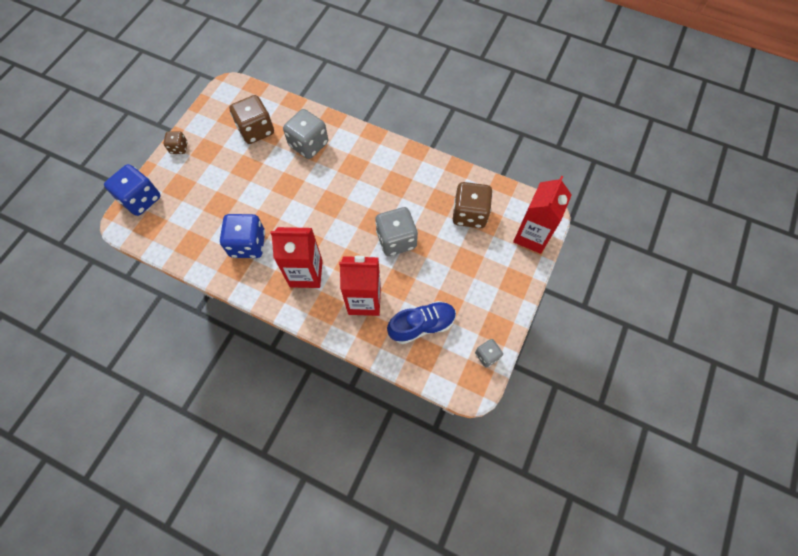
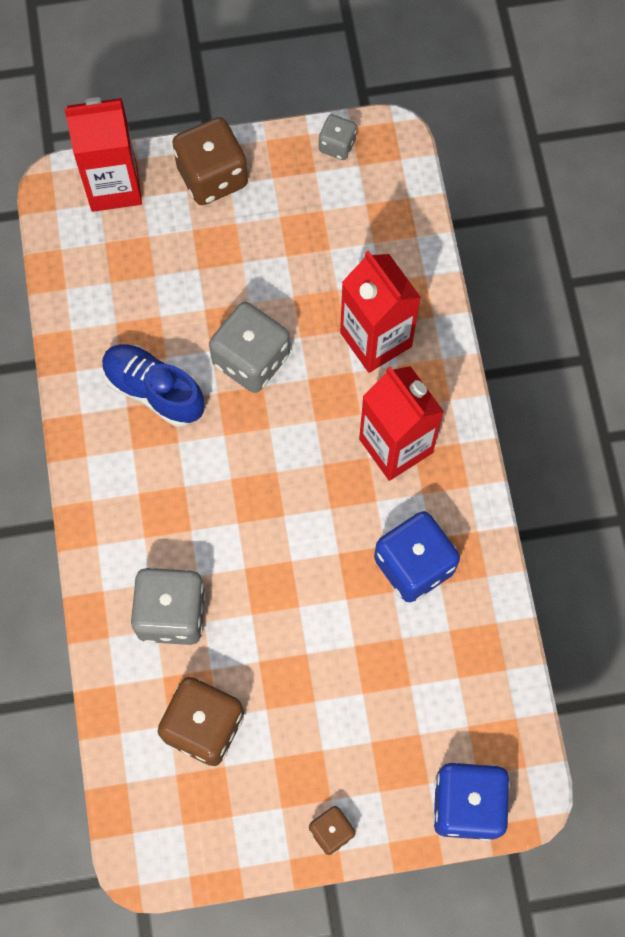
camera: 125 degrees left, 5 degrees up
(422, 325) = (355, 245): blue shoe -> blue shoe (154, 391)
(469, 214) = (134, 287): brown dice -> brown dice (212, 177)

